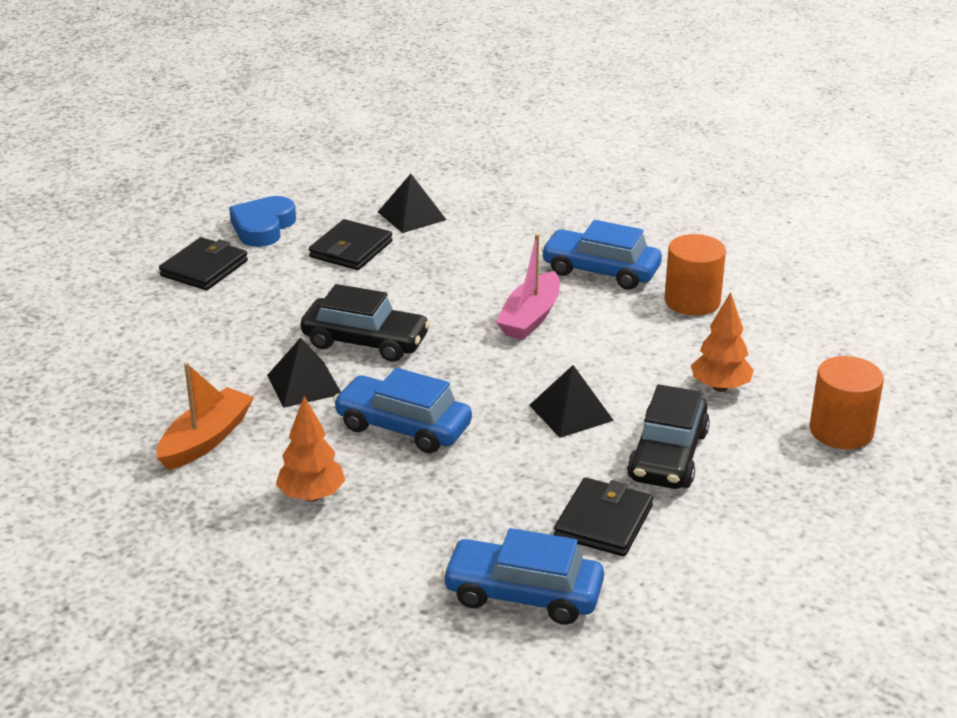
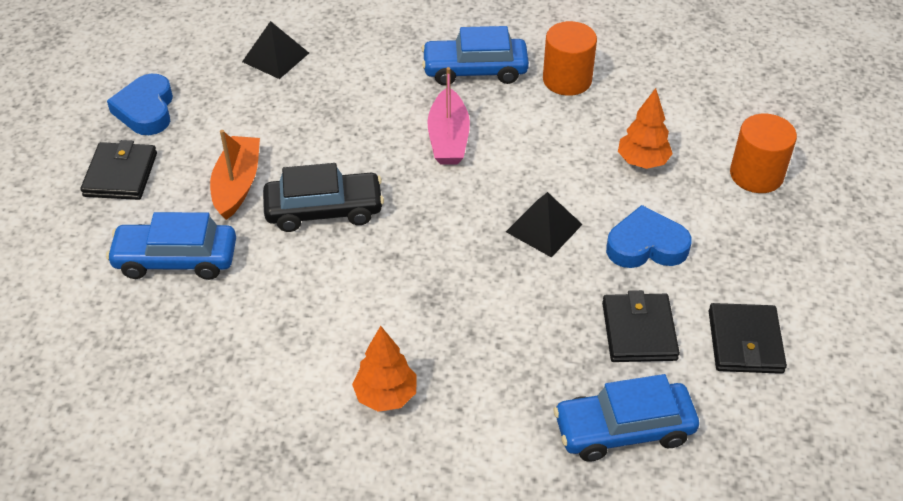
camera: 25 degrees left, 15 degrees up
(206, 439) = (250, 369): orange boat -> orange boat (237, 184)
(304, 384) = (300, 276): black pyramid -> none
(351, 249) = (245, 111): black wallet -> black wallet (745, 342)
(403, 427) = (416, 292): blue car -> blue car (176, 260)
(668, 456) = (646, 245): black car -> blue heart

